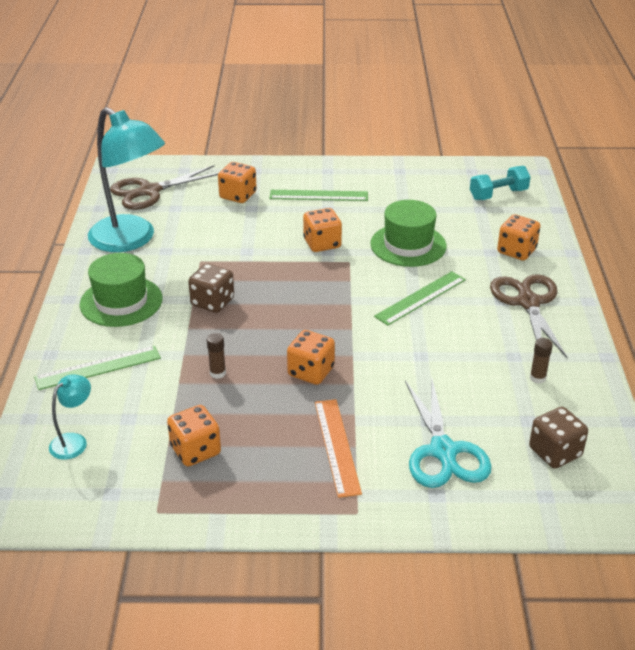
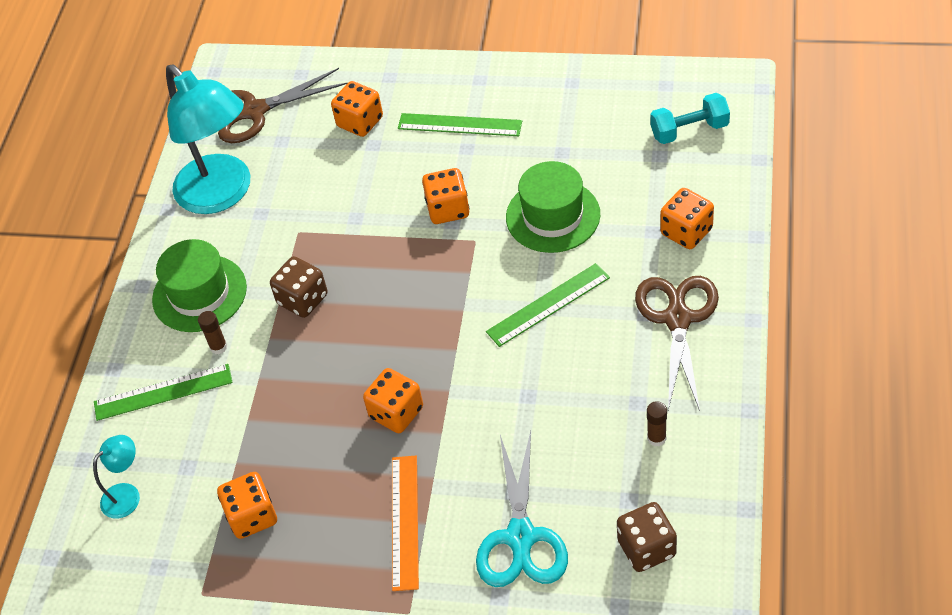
camera: 15 degrees right, 15 degrees up
(217, 373) = (292, 408): brown glue stick -> brown glue stick (218, 347)

